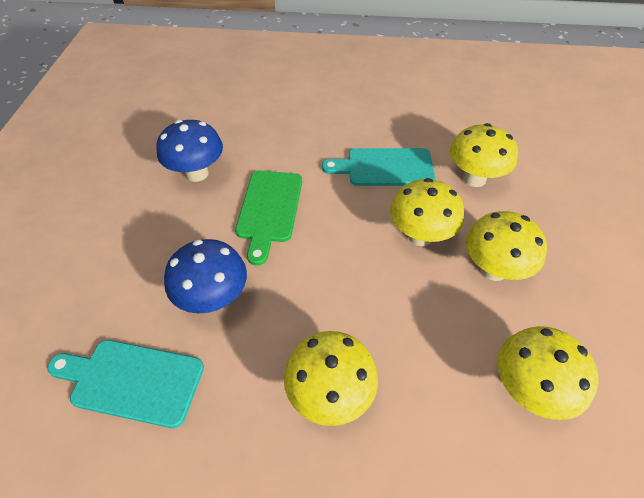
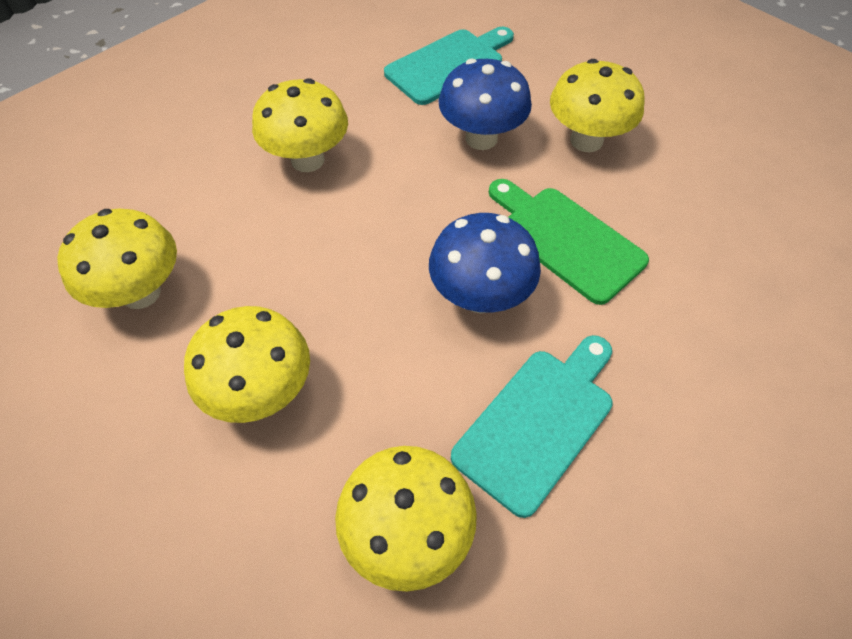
camera: 130 degrees right, 5 degrees up
(197, 173) = (693, 208): blue mushroom -> blue mushroom (480, 297)
(420, 236) = (382, 359): yellow mushroom -> yellow mushroom (586, 140)

